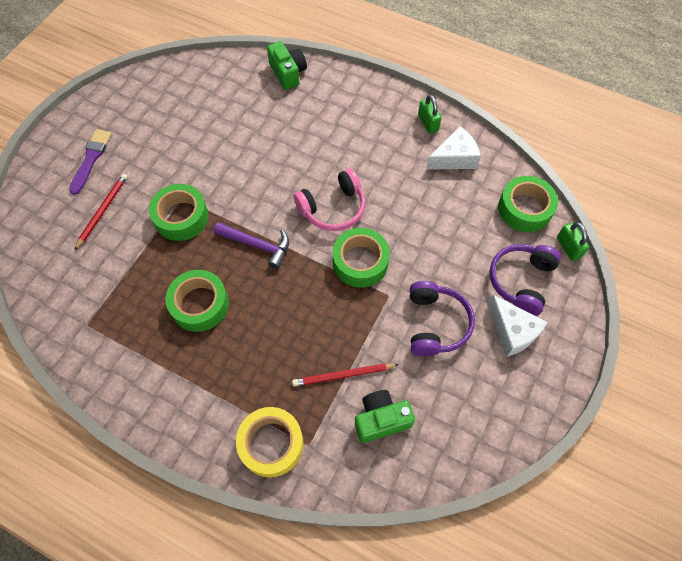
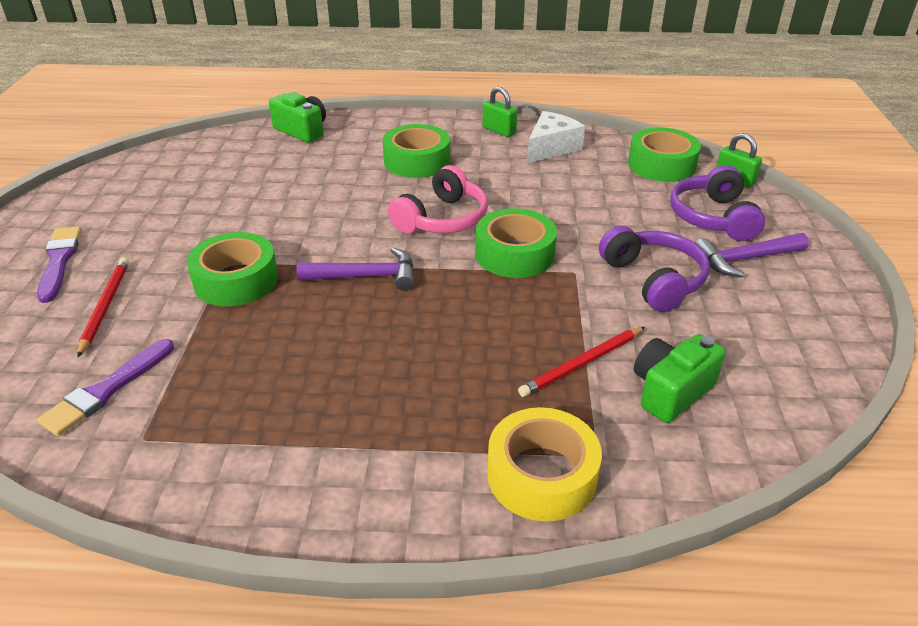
camera: 25 degrees left, 25 degrees down
(81, 281) = (106, 390): none -> purple brush
(200, 304) = (321, 358): green tape -> green tape (417, 161)
(512, 331) = (745, 259): white cheese -> purple hammer

